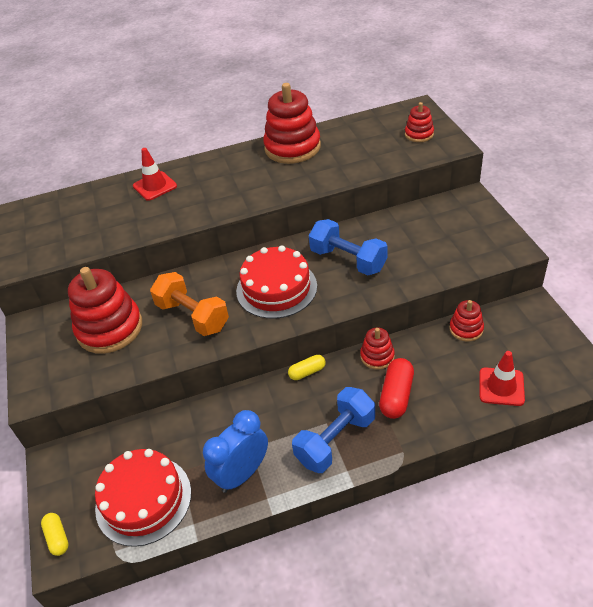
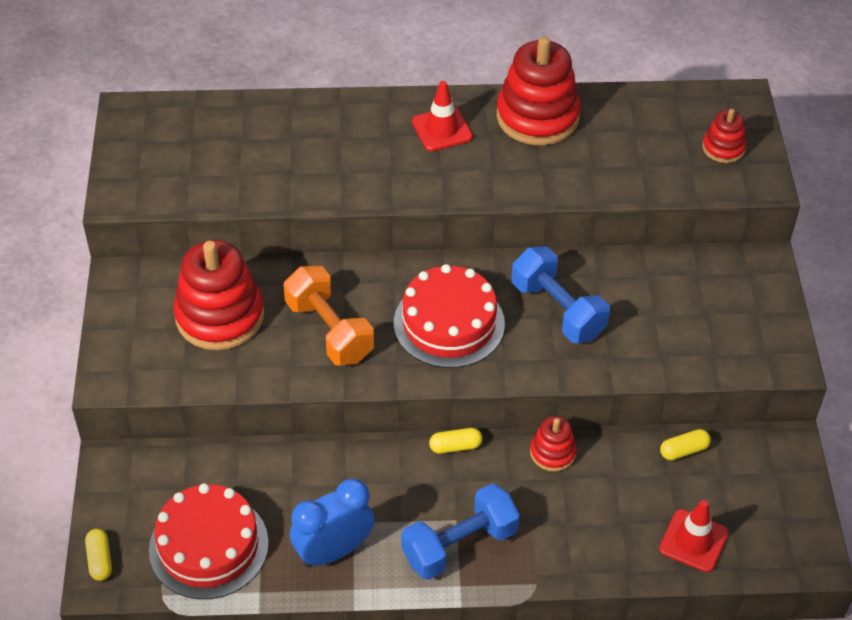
camera: 10 degrees right, 5 degrees up
(155, 186) = (329, 125): red traffic cone -> red traffic cone (442, 129)
(396, 395) = (556, 512): red capsule -> none
(466, 329) = (684, 450): red stacking toy -> yellow capsule

